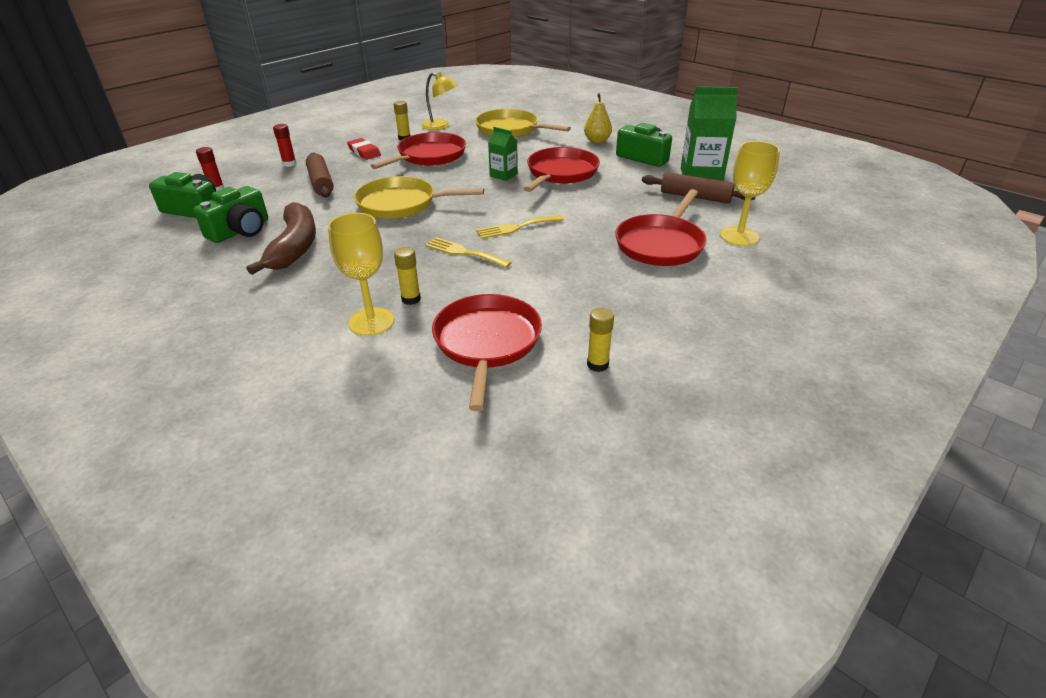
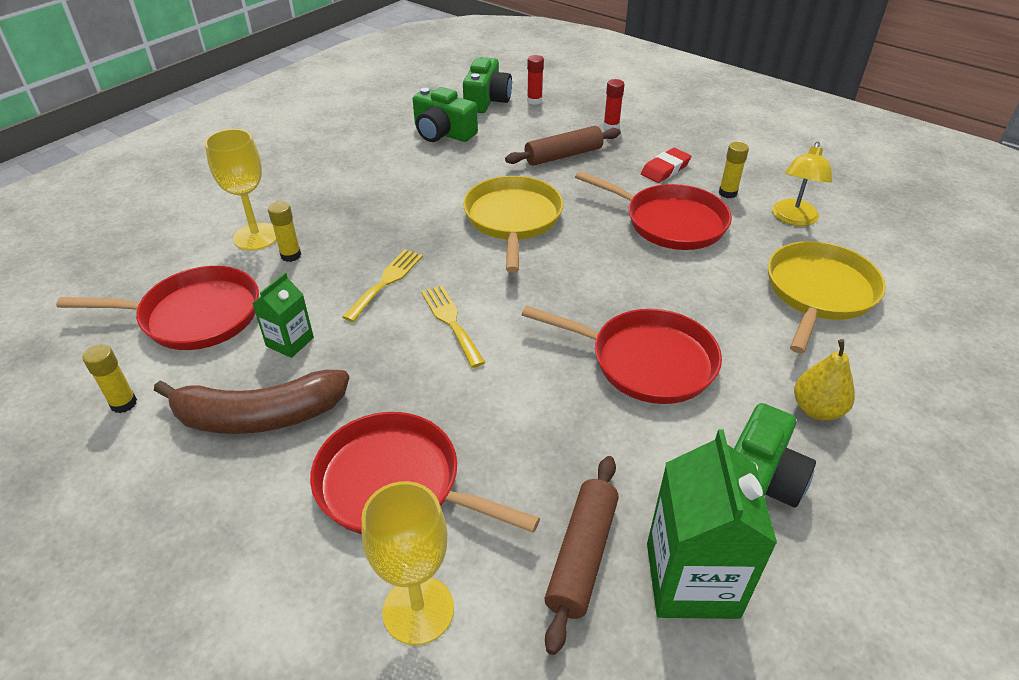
camera: 85 degrees right, 5 degrees up
(295, 247) = (407, 168): brown banana -> brown banana (259, 416)
(503, 175) = (622, 298): green carton -> green carton (290, 342)

